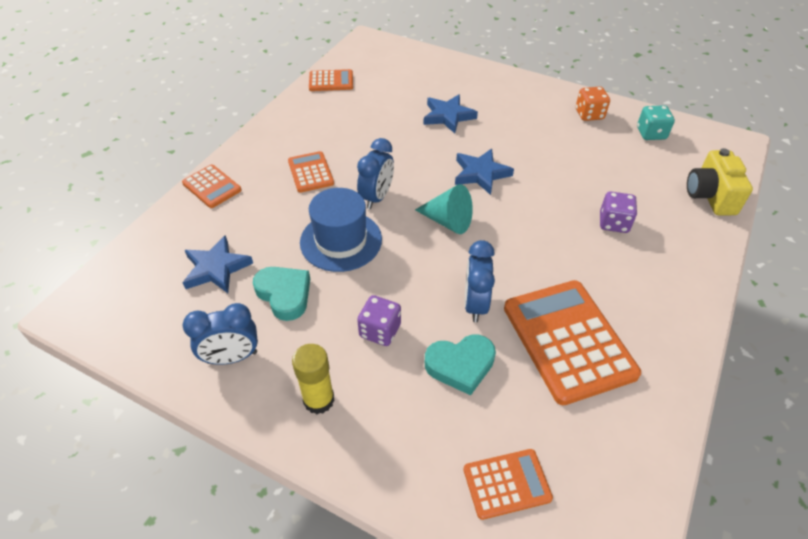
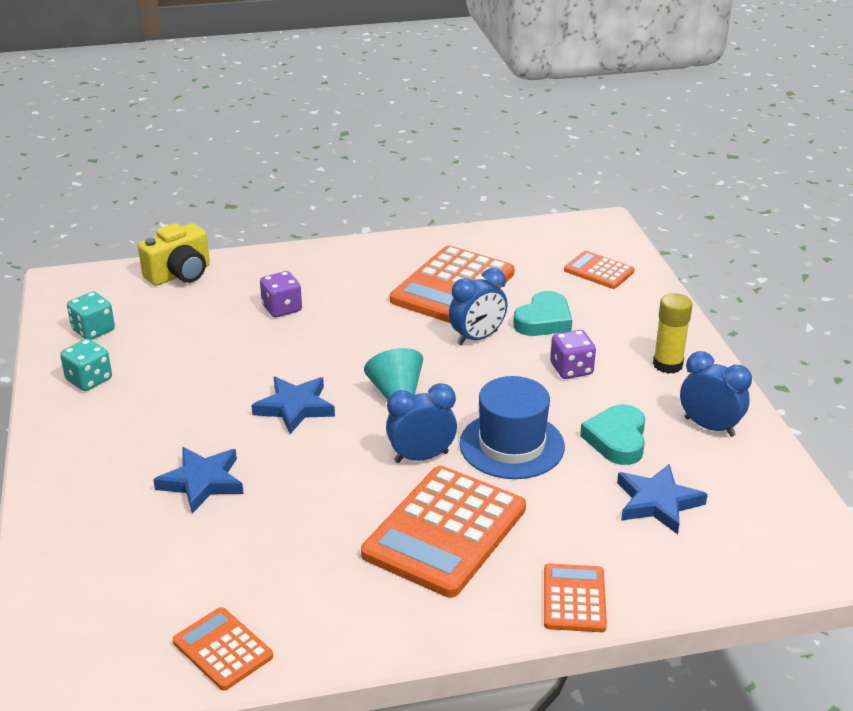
camera: 130 degrees left, 15 degrees down
(310, 172) = (445, 531): orange calculator -> orange calculator, size x1.92
(460, 365) = (543, 320): turquoise heart -> turquoise heart turned 90 degrees clockwise
(589, 114) = (89, 380): orange dice -> turquoise dice

